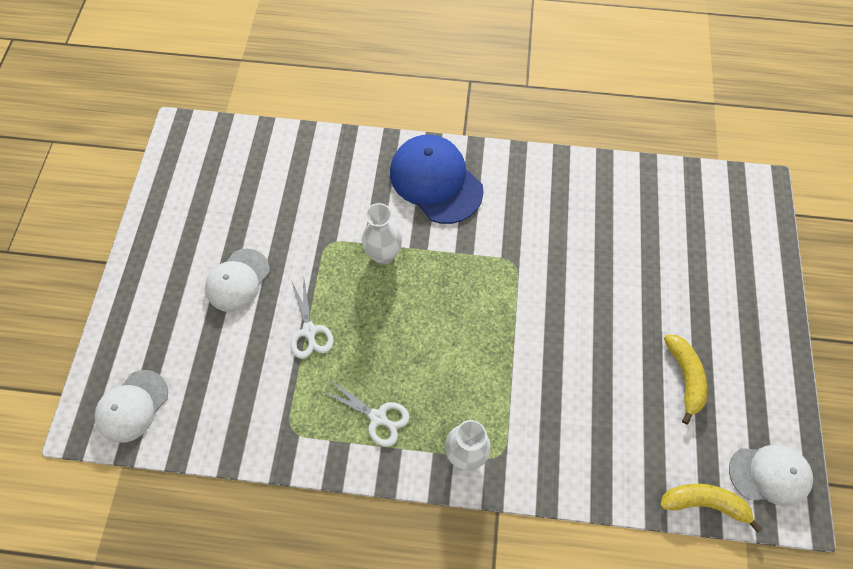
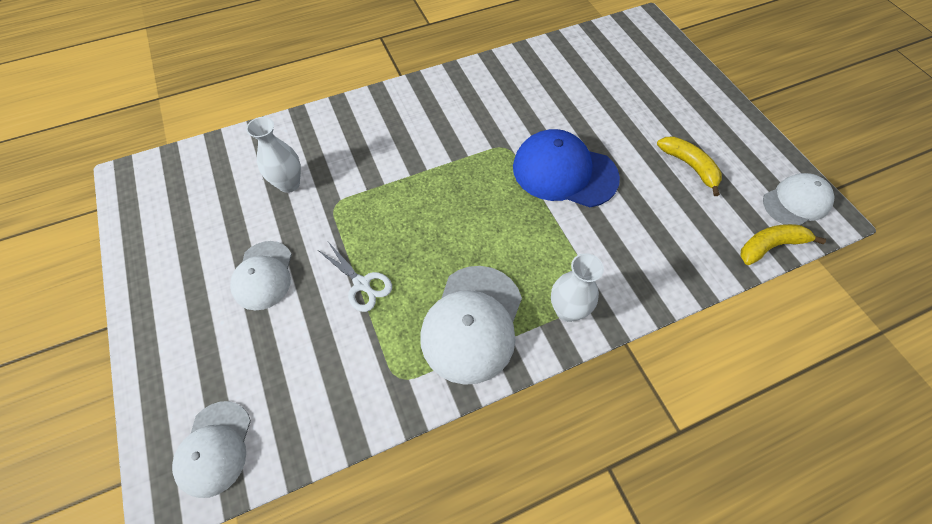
camera: 30 degrees left, 5 degrees down
(378, 417) = (472, 323): white scissors -> white cap
(383, 254) = (391, 190): white vase -> white vase (289, 184)
(436, 181) = (400, 116): blue cap -> blue cap (564, 172)

